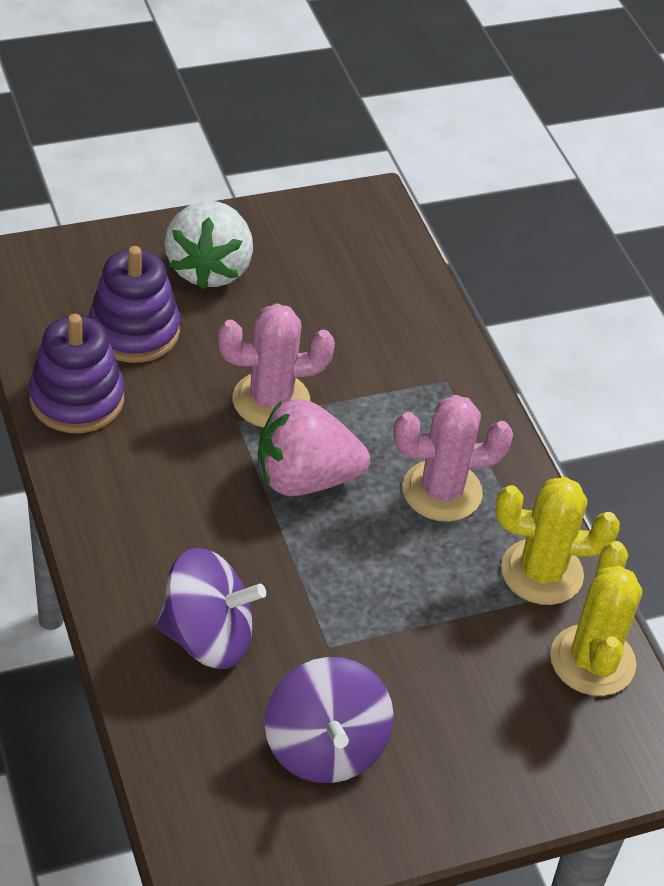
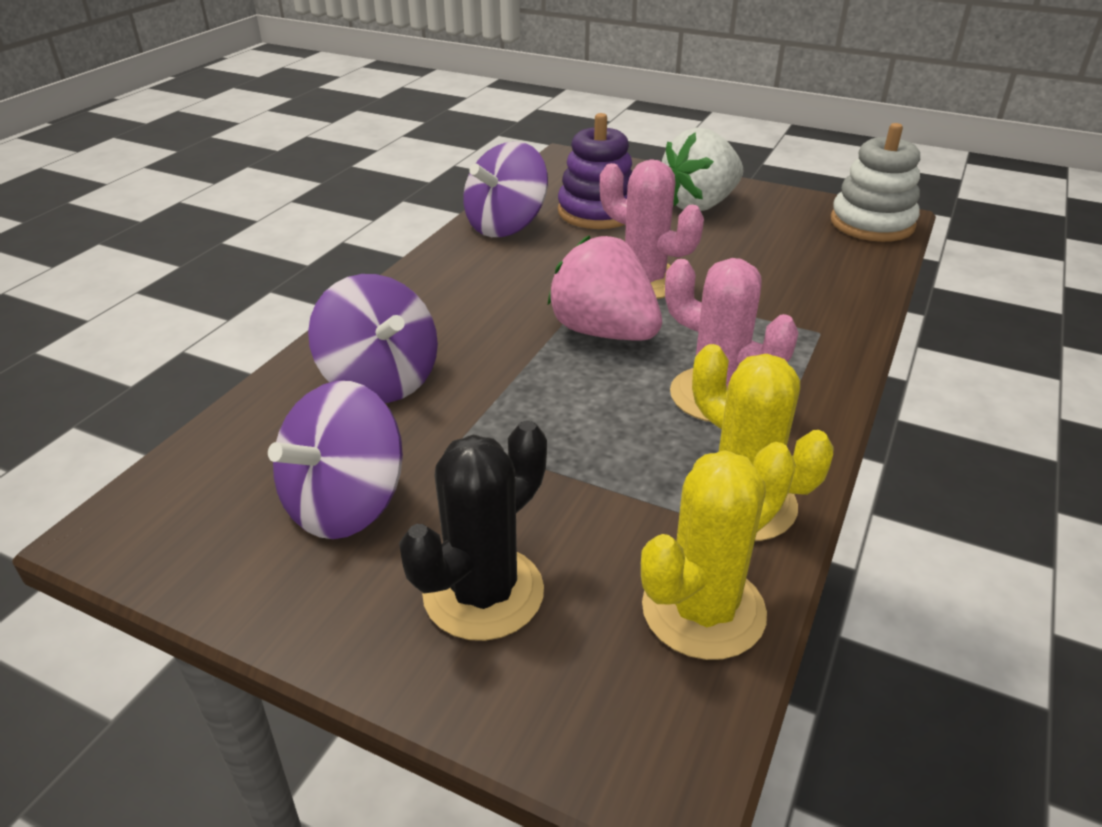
camera: 50 degrees right, 10 degrees down
(77, 399) = (506, 226): purple stacking toy -> purple spinning top
(367, 218) = (872, 223): none -> white stacking toy
(477, 739) = (483, 593): none -> black cactus

